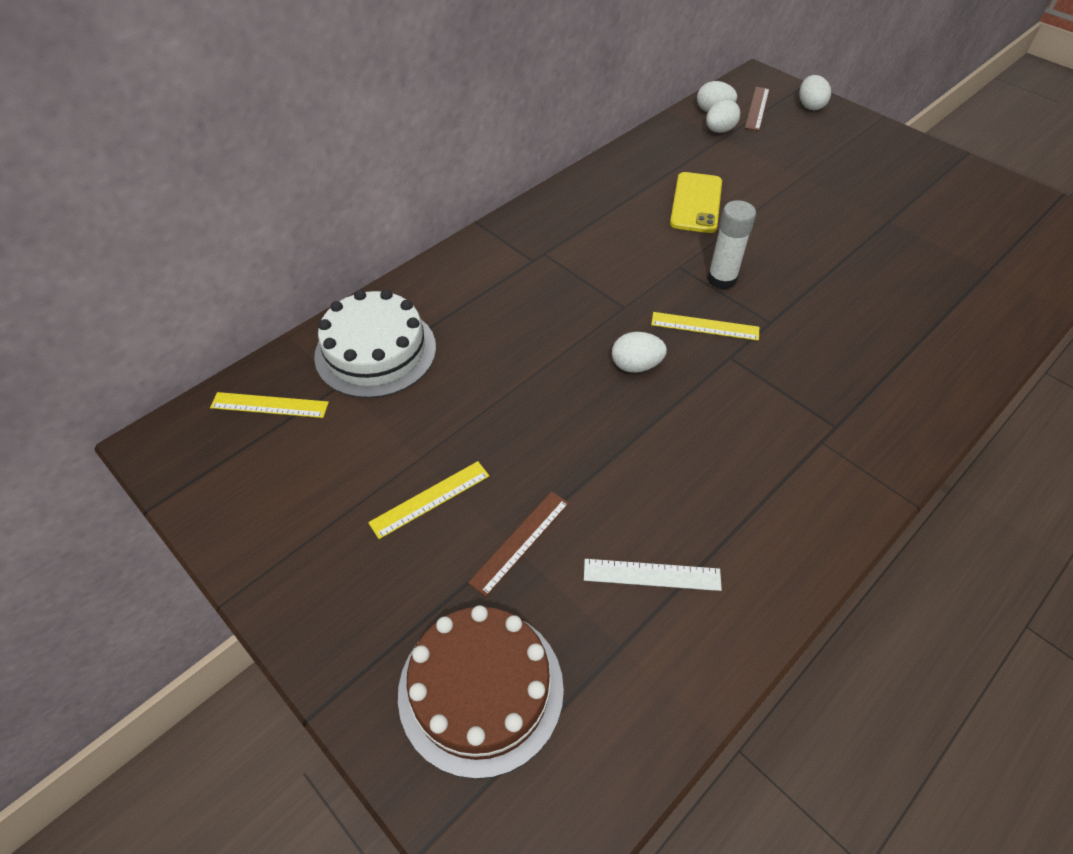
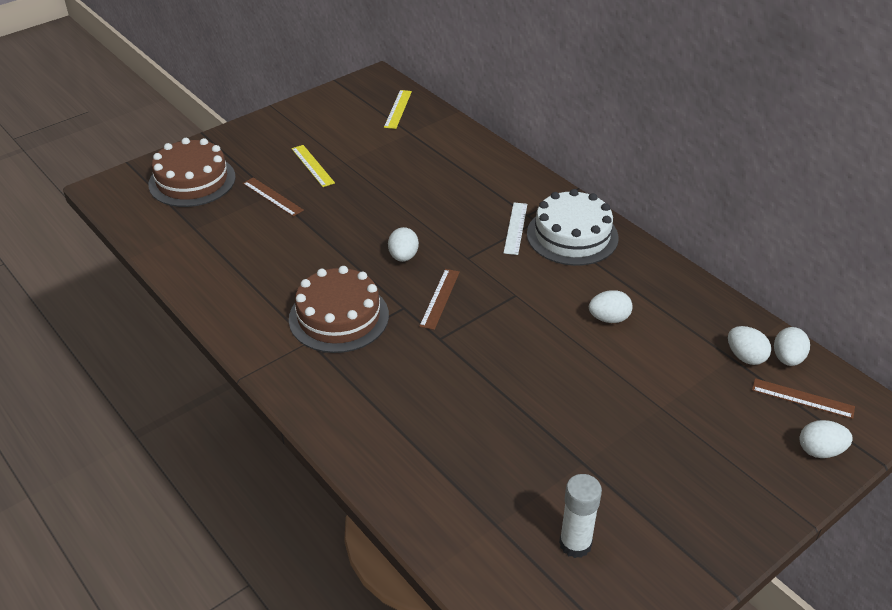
camera: 95 degrees right, 10 degrees down
(375, 351) = (437, 144): white cake -> white cake (572, 235)
(652, 574) = (233, 244): white ruler -> white ruler (515, 228)
(696, 203) = (609, 318): yellow phone -> white egg
(705, 326) = (439, 298): yellow ruler -> brown ruler
(721, 279) = (496, 317): white glue stick -> white glue stick (575, 544)
(768, 417) = (339, 317): none -> brown cake

